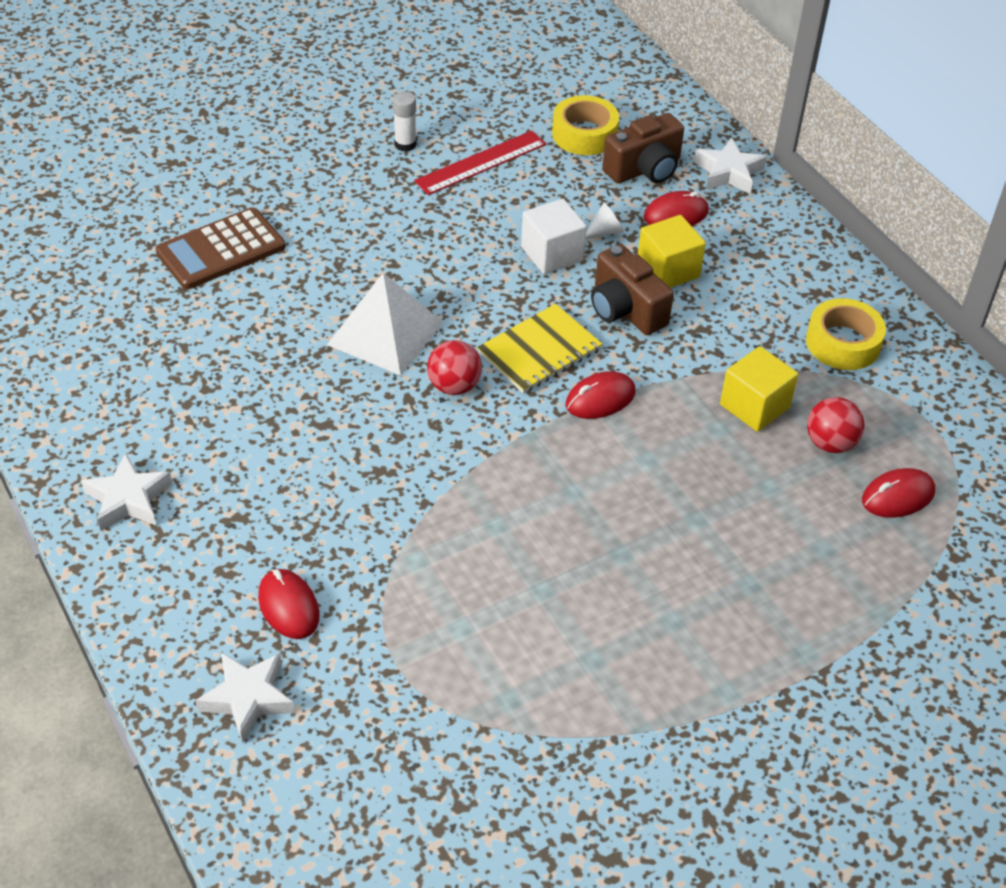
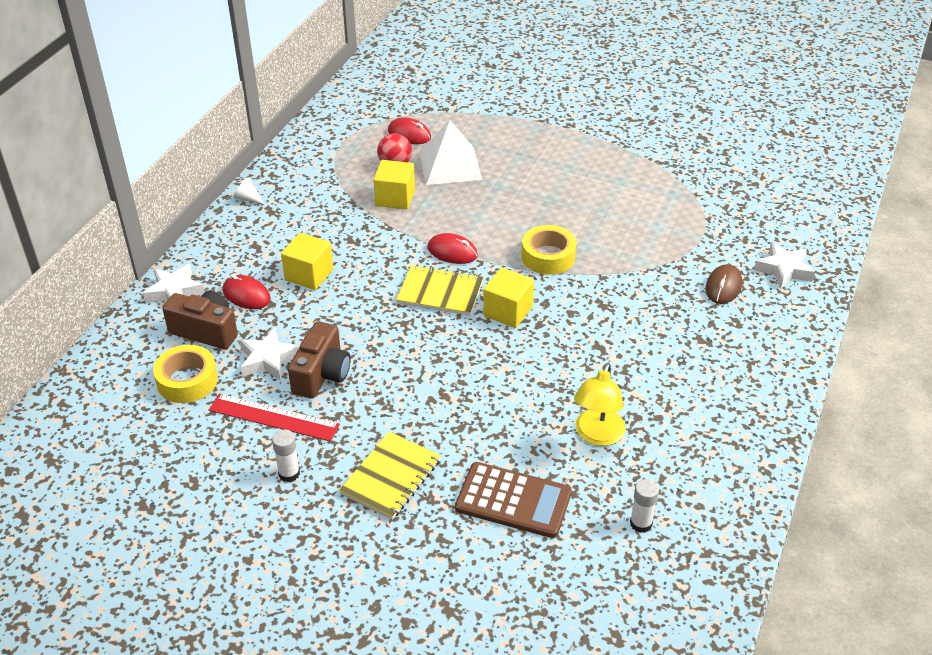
camera: 125 degrees left, 5 degrees down
(100, 310) = (641, 523): none -> white glue stick
(128, 499) = (749, 392): white star -> white star (268, 359)
(220, 345) = (597, 435): none -> yellow lamp
(288, 606) = (723, 287): red mouse -> brown mouse
(333, 195) = (391, 477): none -> yellow notebook
(385, 333) = (498, 365): white pyramid -> white pyramid (450, 165)
(454, 386) = (508, 311): red ball -> yellow cube
(552, 254) = (343, 331): white cube -> none
(605, 231) = (296, 318): white cone -> white cone (247, 198)
(625, 309) = (365, 275): brown camera -> brown camera (322, 374)
(843, 343) = (308, 187): yellow tape -> yellow tape (548, 256)

